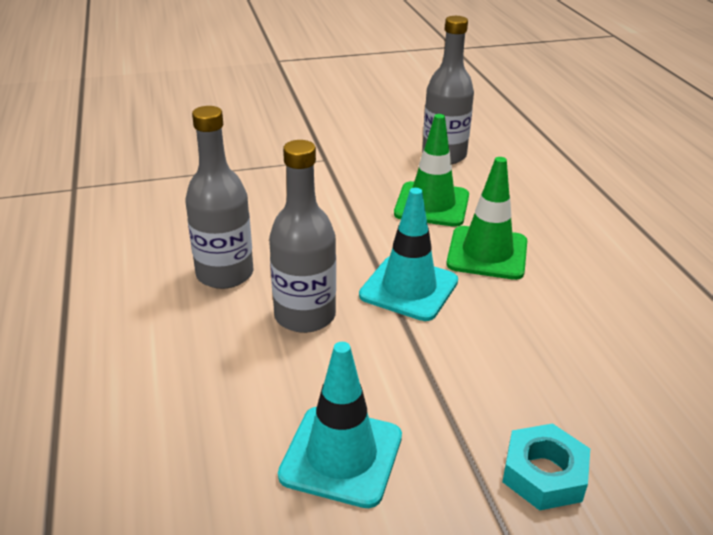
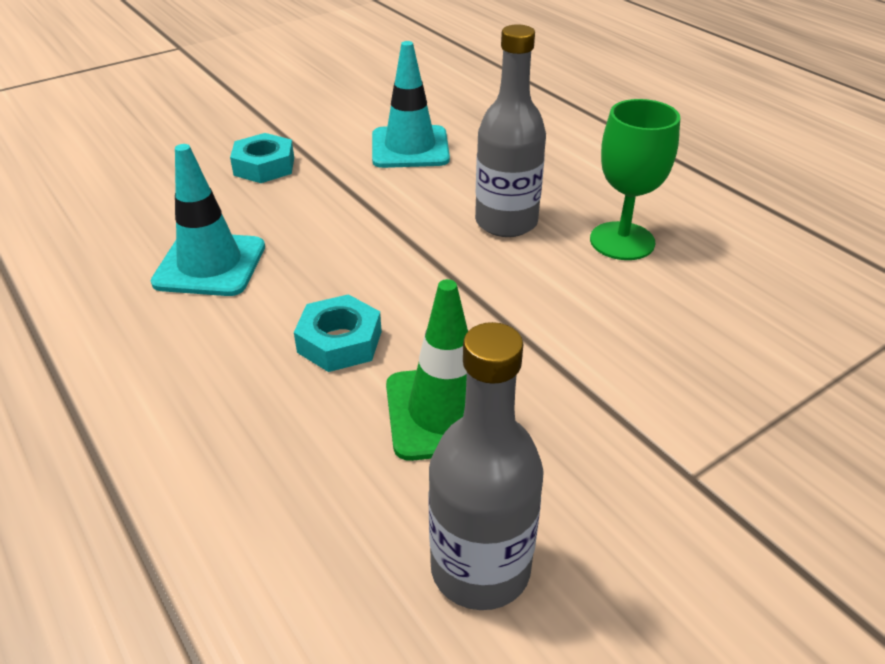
camera: 160 degrees right, 5 degrees up
(225, 274) = (622, 241): grey bottle -> green goblet
(409, 288) = (419, 272): turquoise traffic cone -> turquoise traffic cone (210, 265)
(487, 253) = (339, 342): green traffic cone -> turquoise nut

